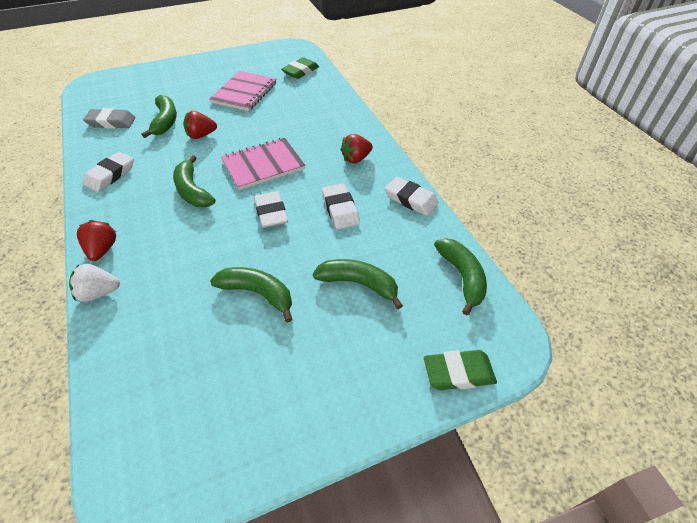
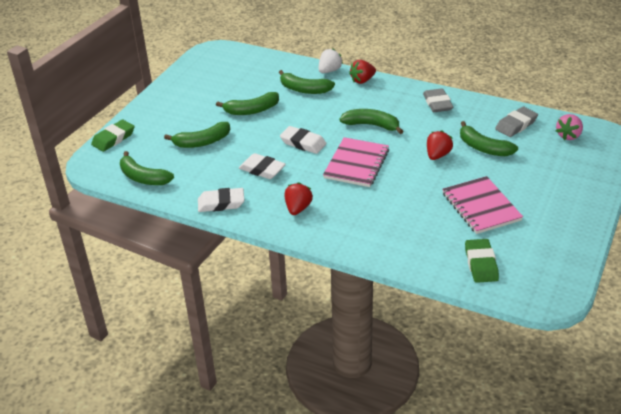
camera: 140 degrees right, 10 degrees down
(102, 249) = (362, 80): red strawberry -> red strawberry turned 105 degrees clockwise
(106, 96) = (568, 136): none -> pink strawberry
(110, 175) = (437, 103): white eraser -> grey eraser
(167, 283) = (304, 89): none -> green banana

